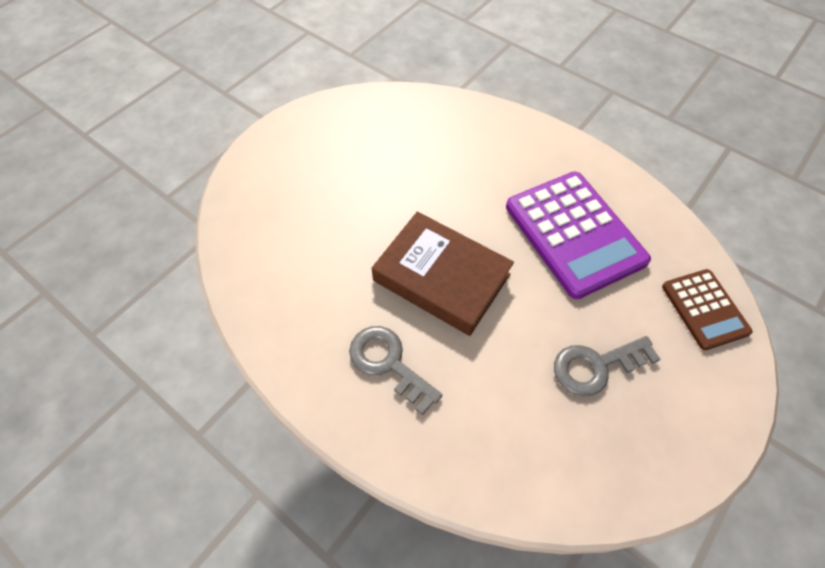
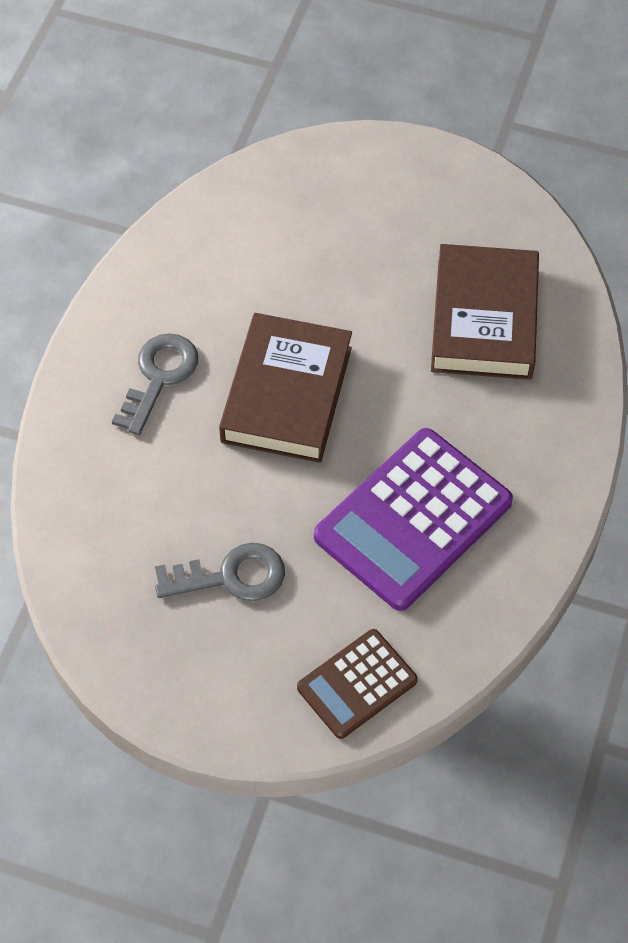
camera: 70 degrees right, 0 degrees up
(425, 146) = (484, 319): none -> brown book
(596, 366) = (231, 576): grey key -> grey key turned 120 degrees clockwise

